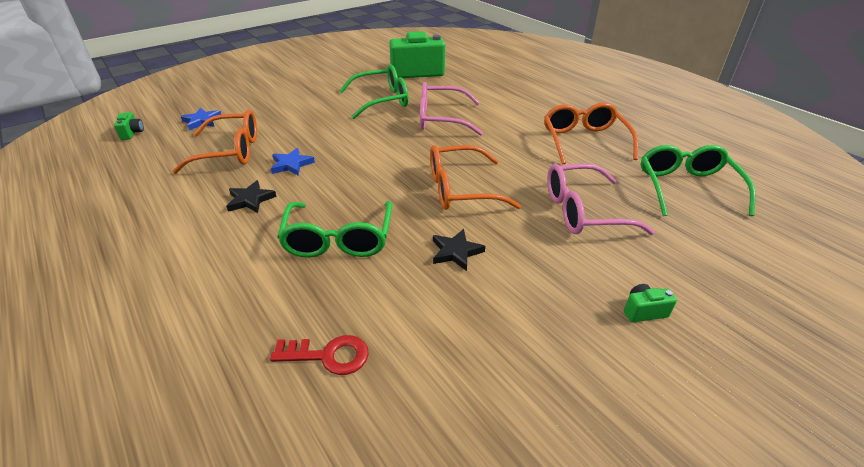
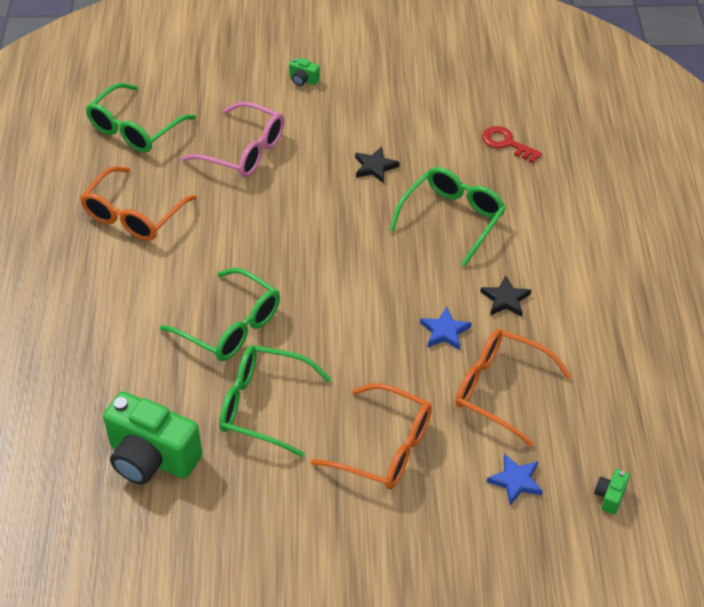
camera: 145 degrees left, 10 degrees up
(441, 119) = (231, 326): pink glasses -> green glasses
(460, 189) = (314, 218): orange glasses -> orange glasses (385, 448)

